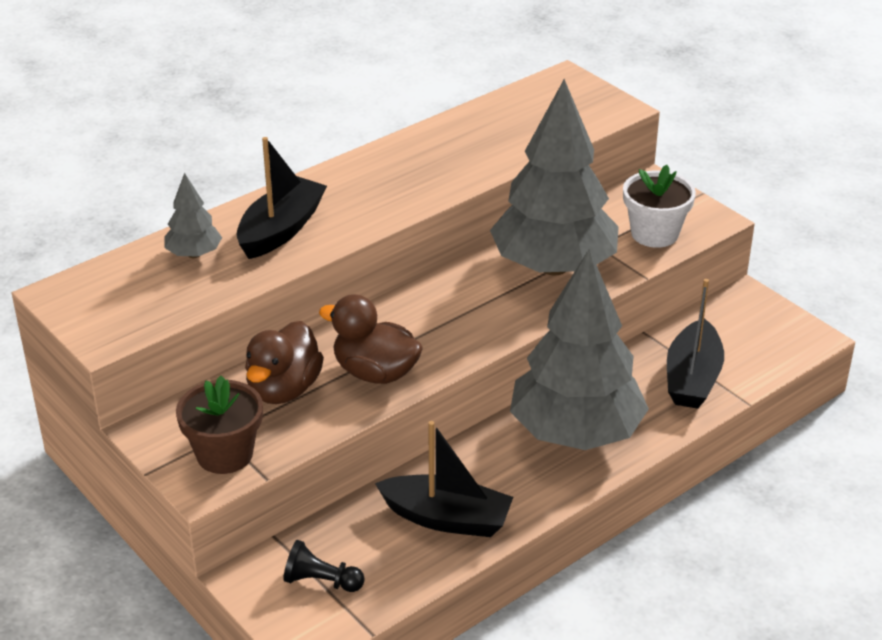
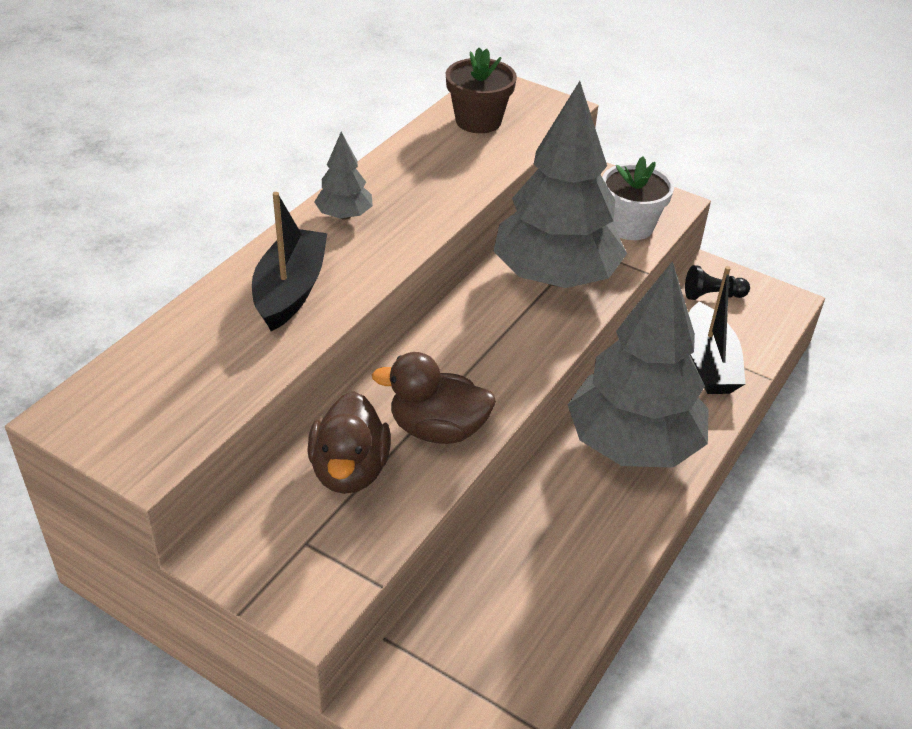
camera: 20 degrees left, 5 degrees up
(194, 254) = (206, 337): grey tree -> grey tree (344, 215)
(224, 454) = (320, 566): brown flower pot -> brown flower pot (478, 121)
(321, 581) = (461, 682): black pawn -> black pawn (712, 295)
(446, 518) = (555, 571): black boat -> none

